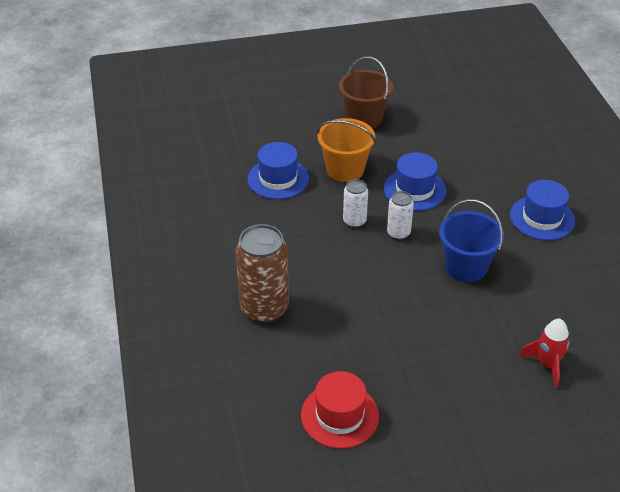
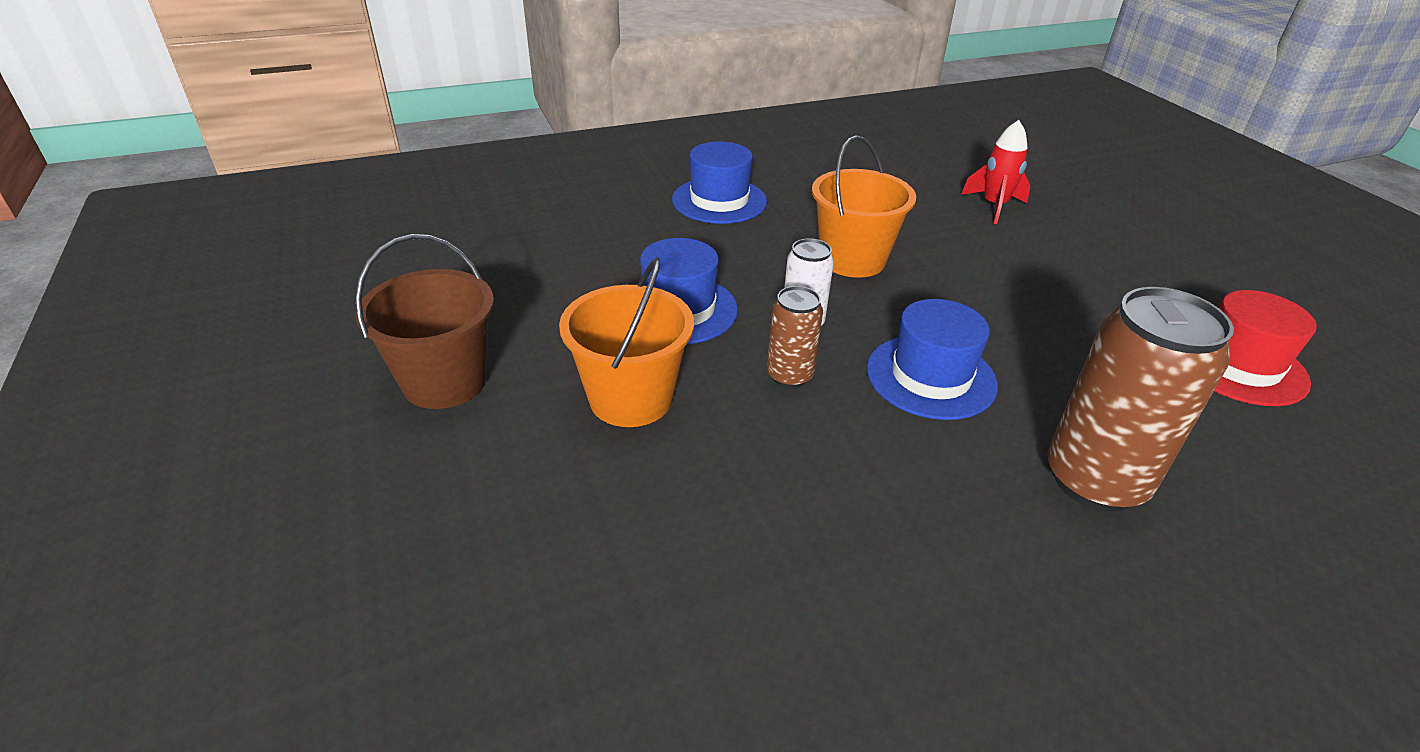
camera: 100 degrees left, 5 degrees down
(278, 179) = (680, 507): blue hat -> blue hat (931, 376)
(354, 221) = (789, 376): white can -> brown can
(466, 267) = (852, 260): blue bucket -> orange bucket

